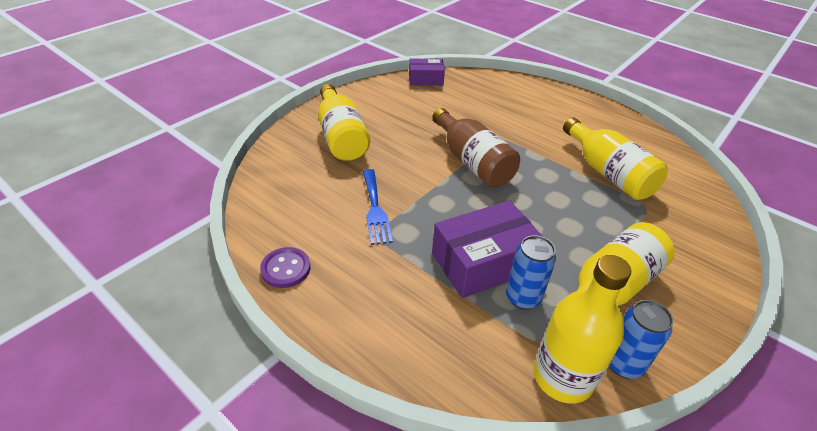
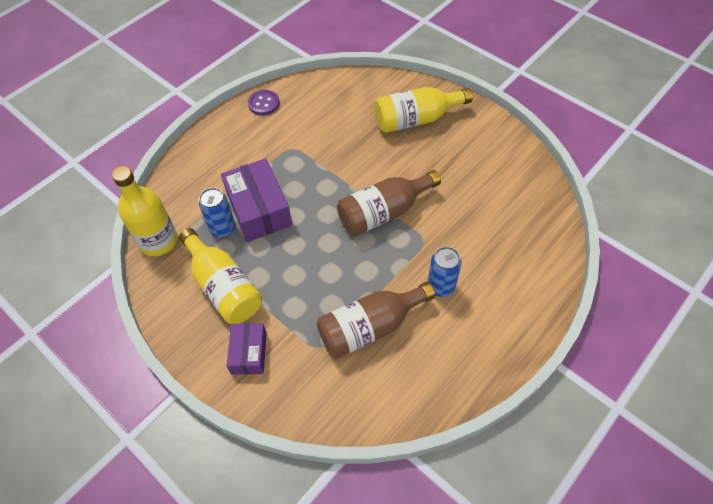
camera: 95 degrees right, 15 degrees up
(375, 209) = (320, 145): blue fork -> none
(426, 79) = (537, 182): purple box -> purple box (249, 353)
(608, 173) = (370, 327): yellow bottle -> brown bottle
(623, 363) = (160, 278): blue can -> blue can (441, 287)

